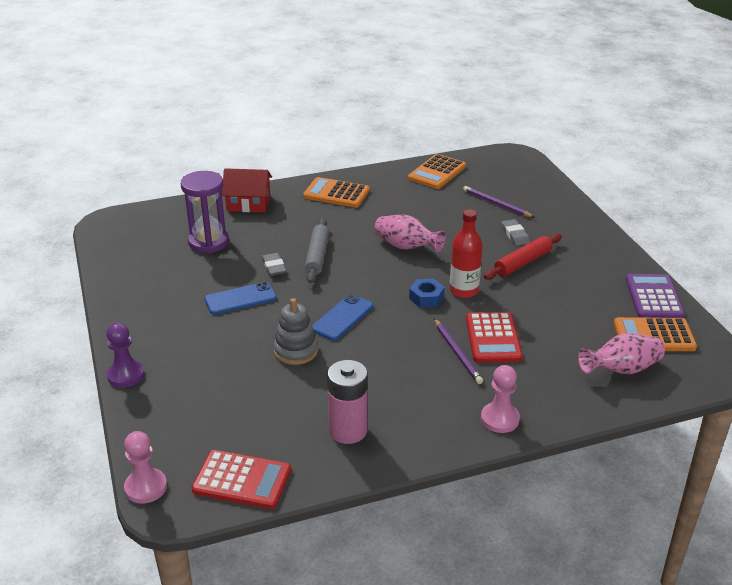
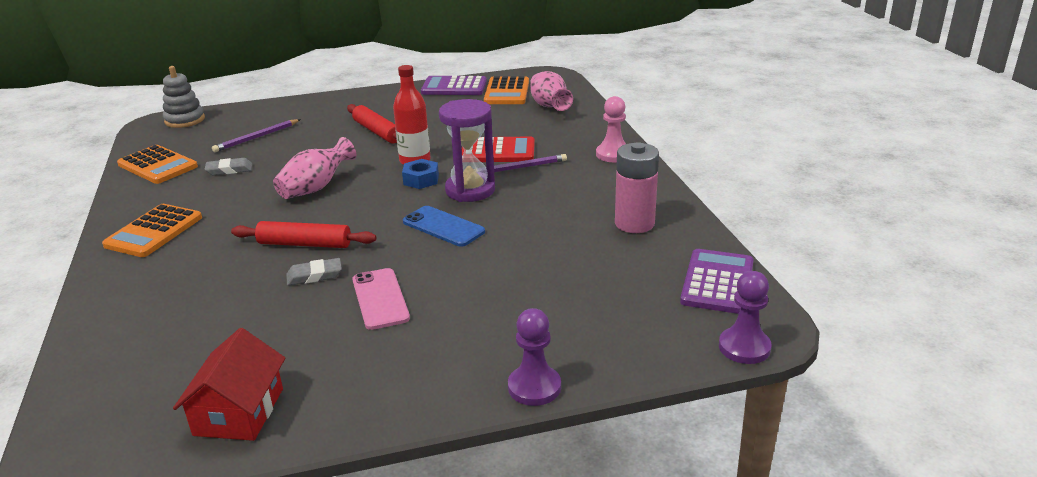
camera: 85 degrees left, 5 degrees down
(146, 487) = (744, 347): pink pawn -> purple pawn
(208, 242) = (216, 336): purple hourglass -> purple hourglass (470, 190)
(240, 299) = (380, 299): blue phone -> pink phone
(242, 480) = (717, 282): red calculator -> purple calculator
(248, 203) = (122, 303): red house -> red house (239, 412)
(296, 351) = (500, 255): grey stacking toy -> grey stacking toy (185, 120)
(317, 256) = (304, 244): grey rolling pin -> red rolling pin
(515, 235) = (325, 132): grey eraser -> grey eraser (229, 170)

